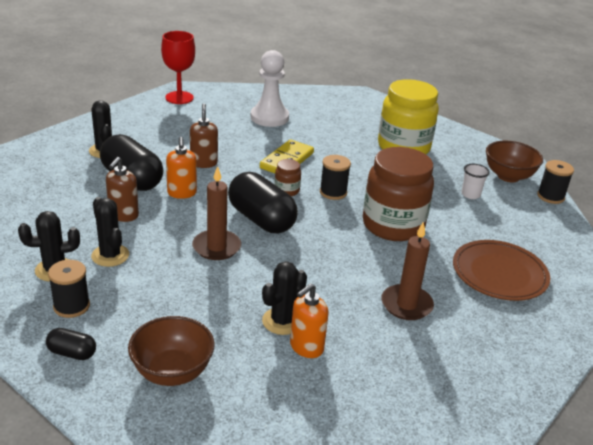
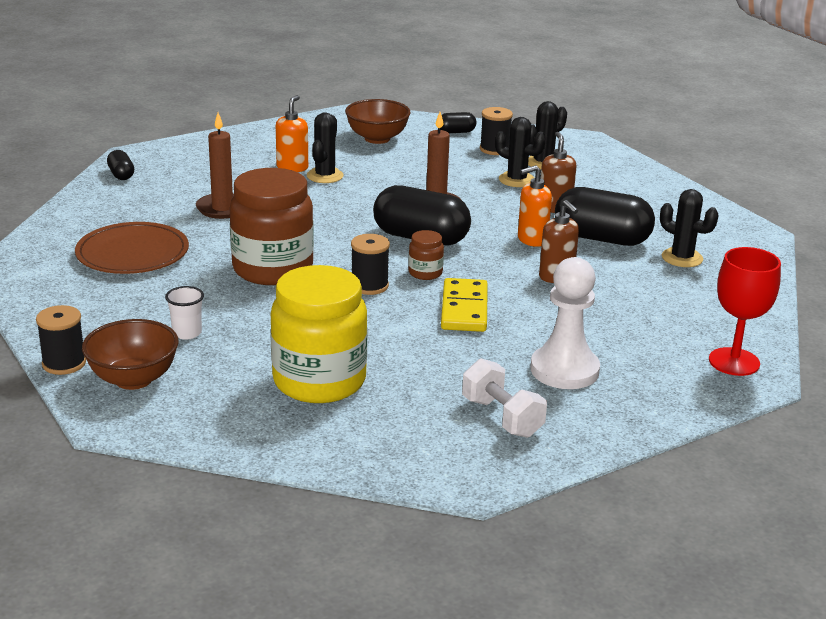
camera: 155 degrees right, 5 degrees down
(182, 193) = (532, 240): orange soap dispenser -> orange soap dispenser turned 75 degrees counterclockwise
(324, 109) = (502, 417): none -> white dumbbell
(501, 398) = (121, 175): none -> black capsule

